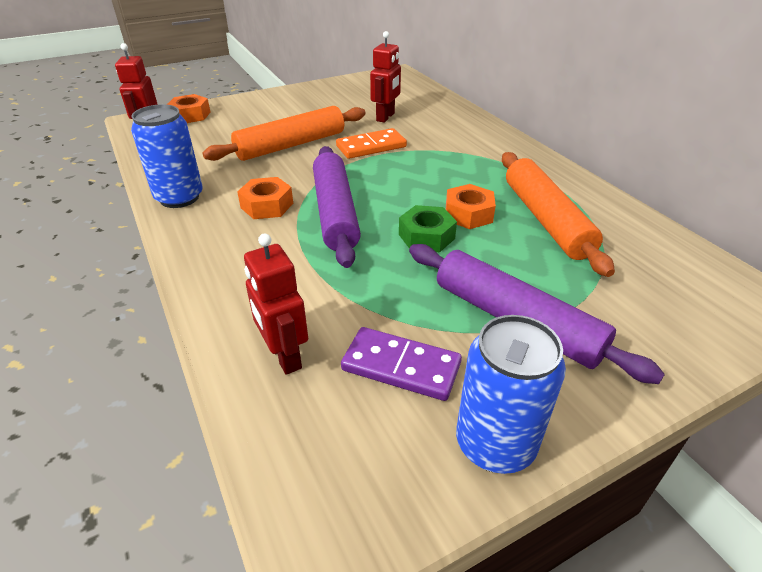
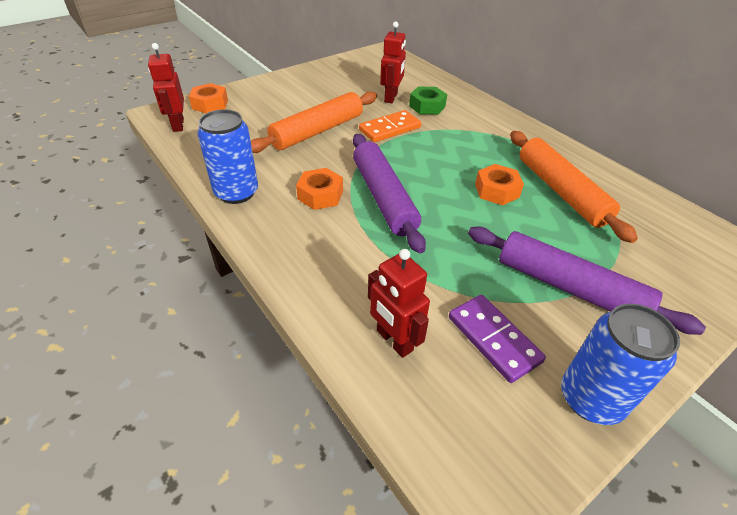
camera: 10 degrees left, 5 degrees up
(401, 366) = (493, 339): purple domino -> purple domino turned 45 degrees clockwise
(426, 236) = (470, 215): green nut -> green nut (427, 106)

